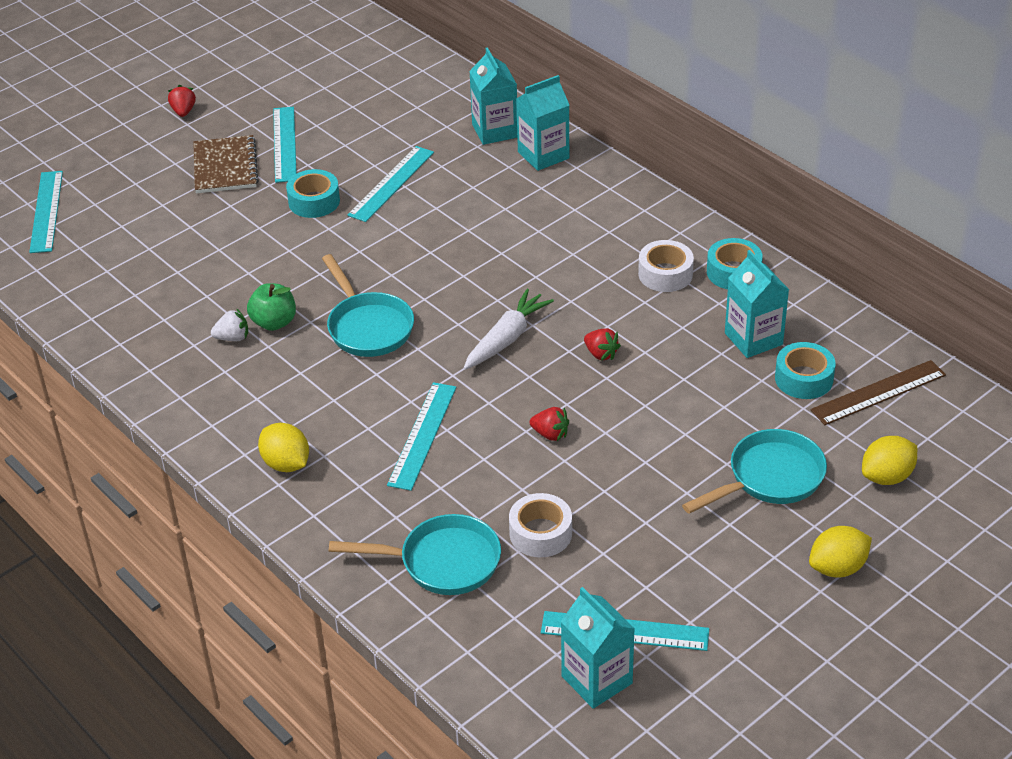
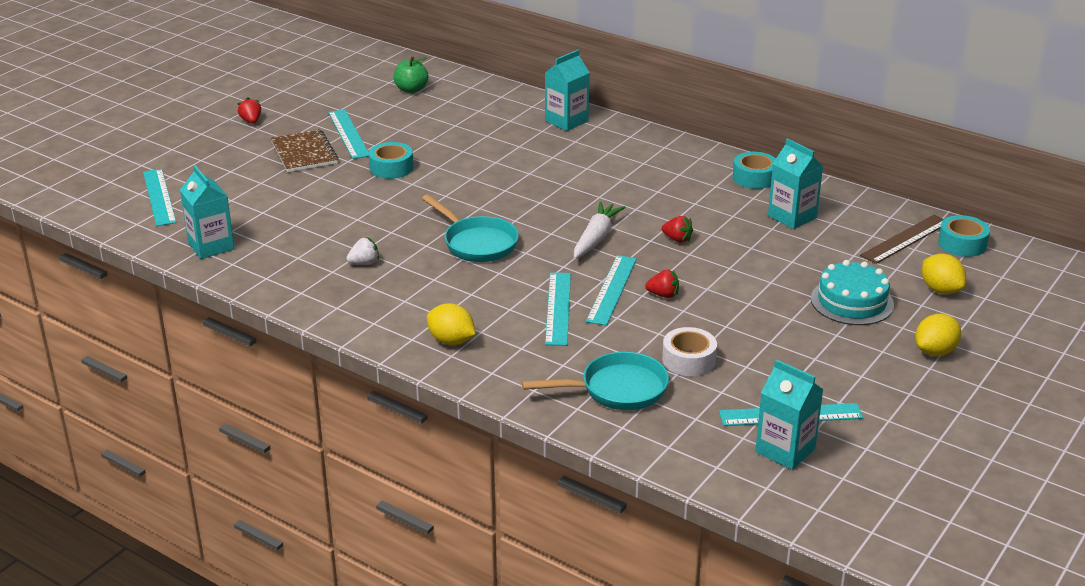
camera: 15 degrees left, 10 degrees down
(274, 322) = (395, 249): green apple -> green apple (411, 89)
(391, 183) = (451, 150): turquoise ruler -> turquoise ruler (612, 289)
(495, 131) = (519, 110): turquoise carton -> turquoise carton (211, 246)
(665, 274) = (702, 184): white tape -> none
(770, 478) = (852, 301): turquoise pan -> turquoise cake
(804, 378) = (844, 237): turquoise tape -> turquoise tape (962, 244)
(887, 476) = (940, 290): yellow lemon -> yellow lemon turned 75 degrees counterclockwise

